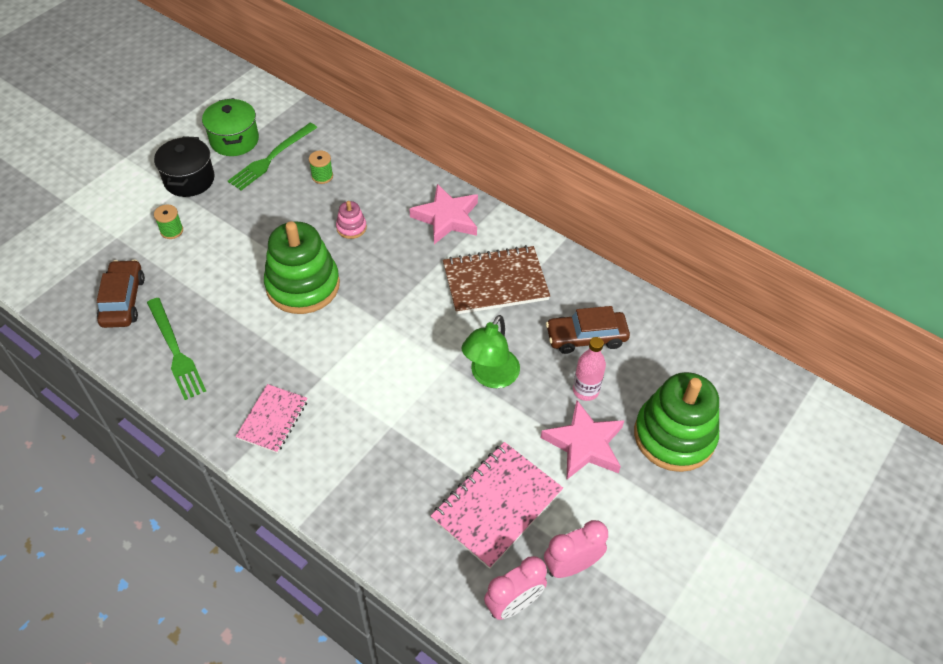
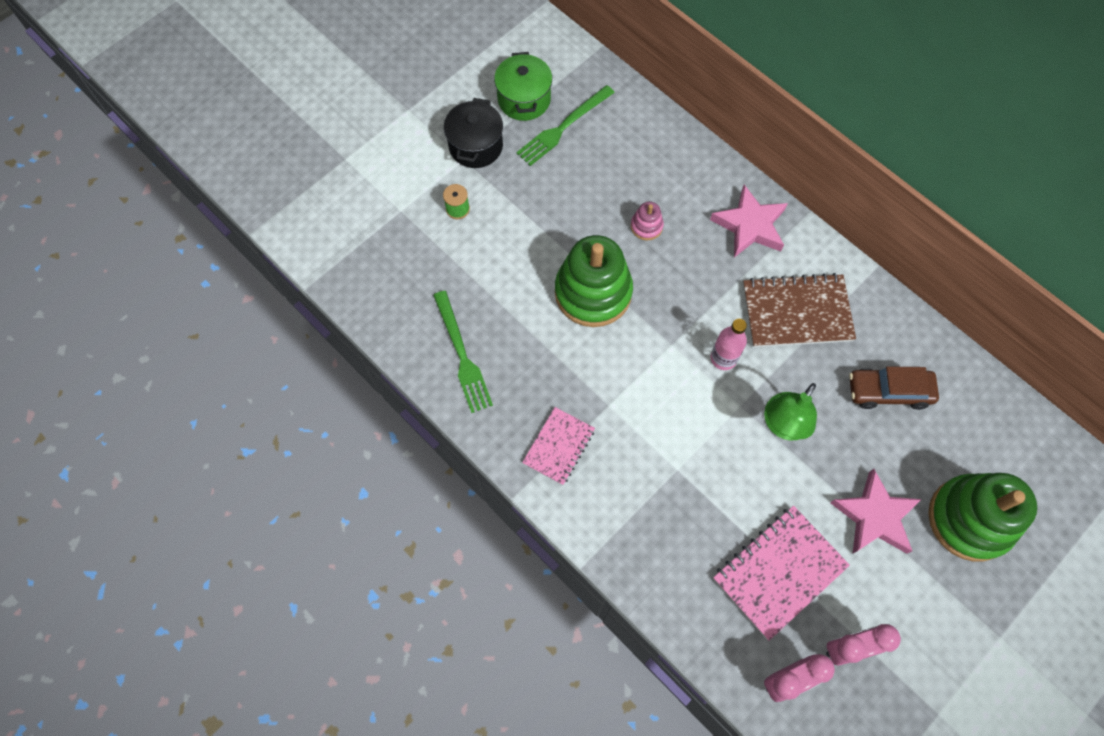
camera: 10 degrees right, 15 degrees up
(123, 301) = (409, 289): brown car -> none
(322, 176) = (617, 157): green spool -> none
(585, 390) = (882, 454): pink bottle -> pink bottle (723, 358)

